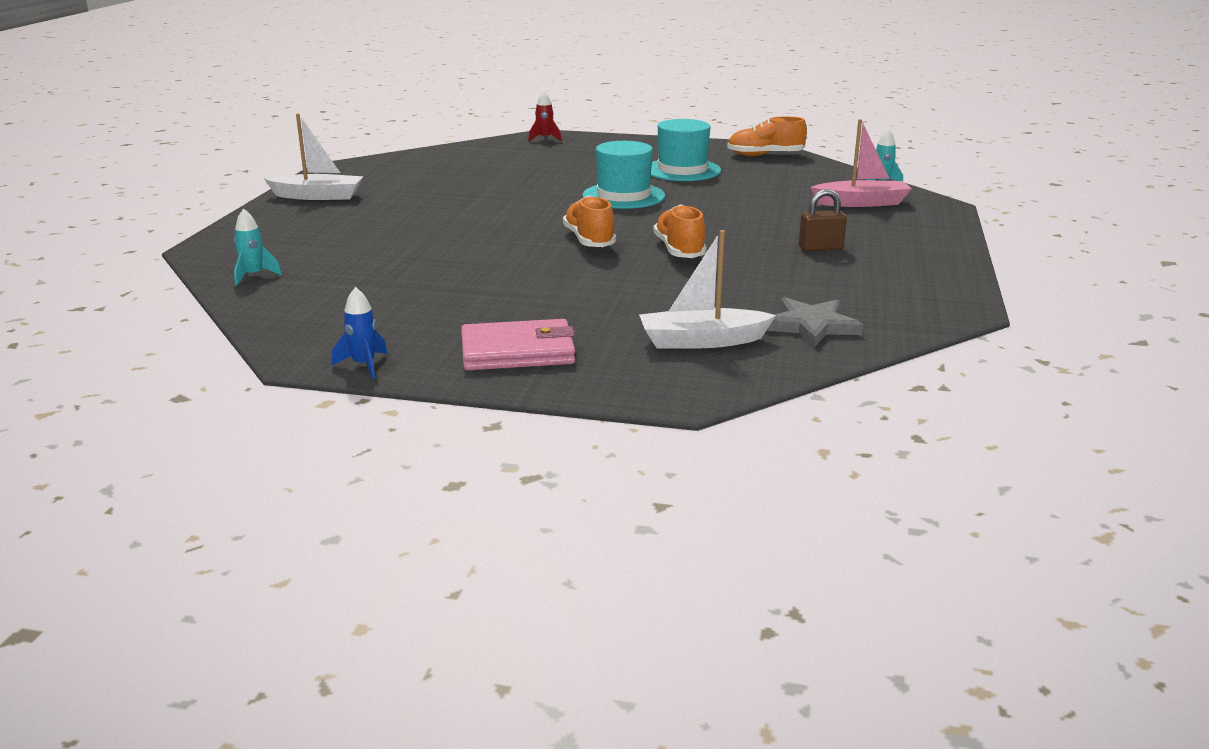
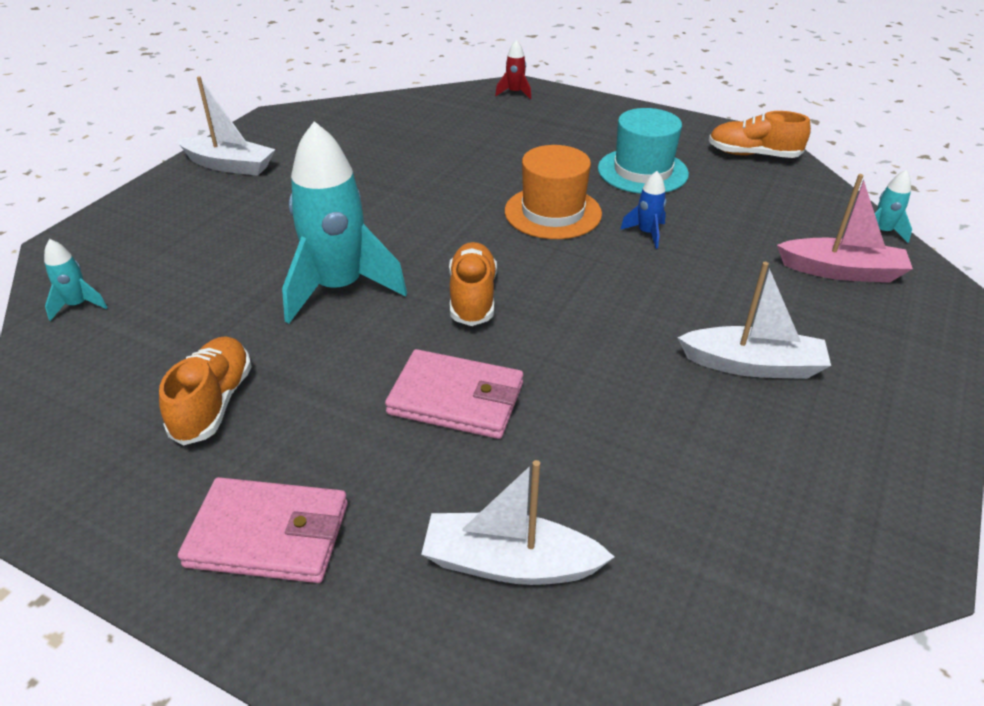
camera: 15 degrees right, 15 degrees up
(364, 365) = (78, 524): blue rocket -> blue rocket (647, 233)
(476, 246) = (339, 288): none -> turquoise rocket
(612, 284) = (456, 399): none -> pink wallet
(623, 196) = (553, 212): turquoise hat -> orange hat
(679, 250) = (570, 337): orange shoe -> orange shoe (213, 403)
(811, 326) = (673, 557): grey star -> none
(820, 248) = (753, 365): brown padlock -> white boat

